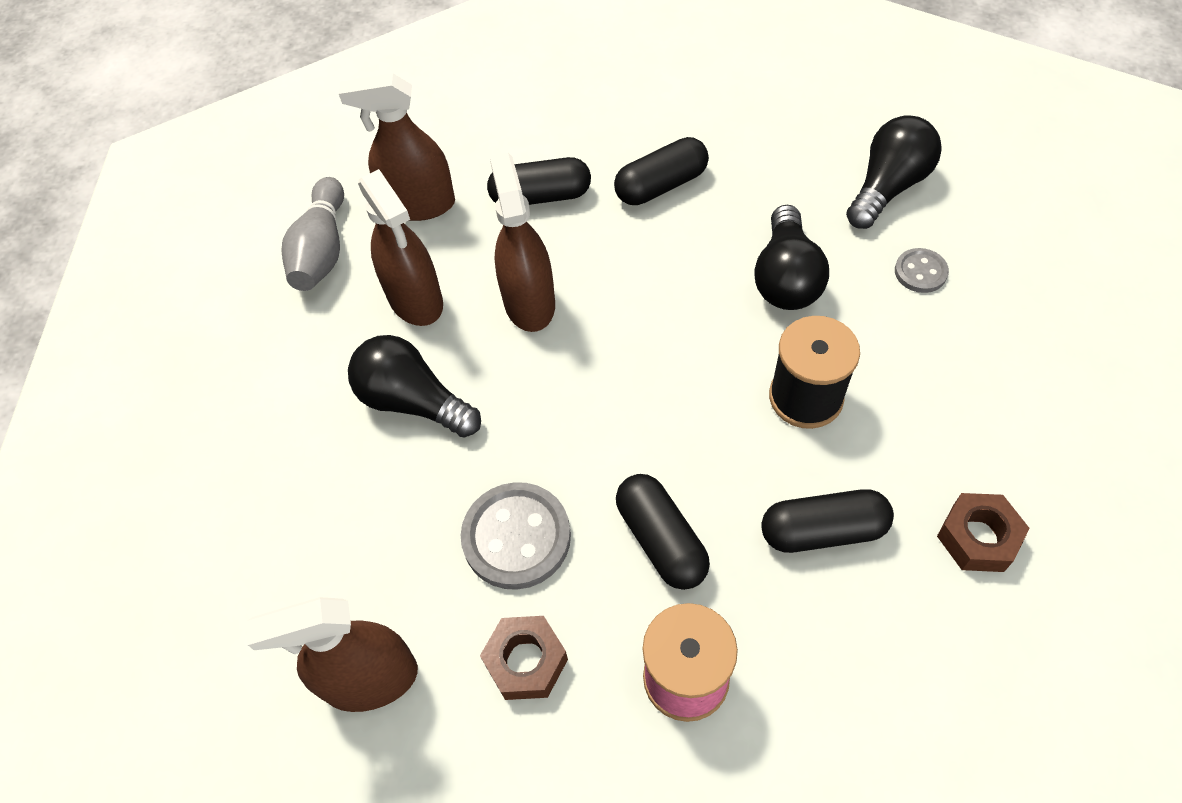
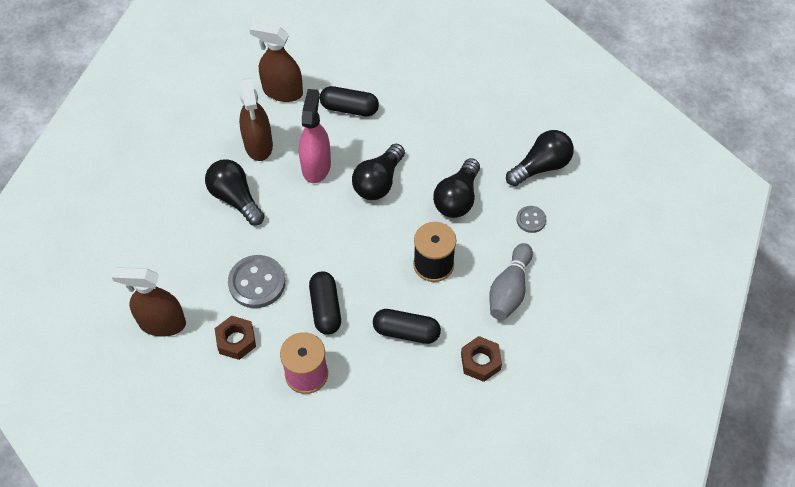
camera: 15 degrees right, 0 degrees up
(322, 250) = (221, 101): grey bowling pin -> grey bowling pin (509, 290)
(529, 302) = (316, 166): brown spray bottle -> pink spray bottle
(645, 293) = (378, 182): none -> black light bulb
(661, 185) = (417, 124): black capsule -> none

